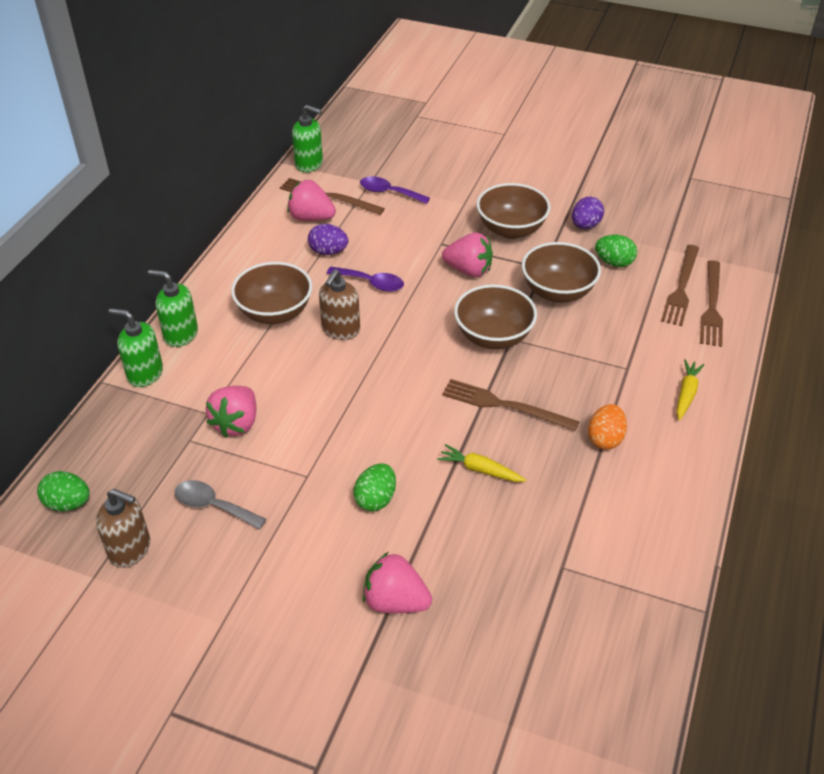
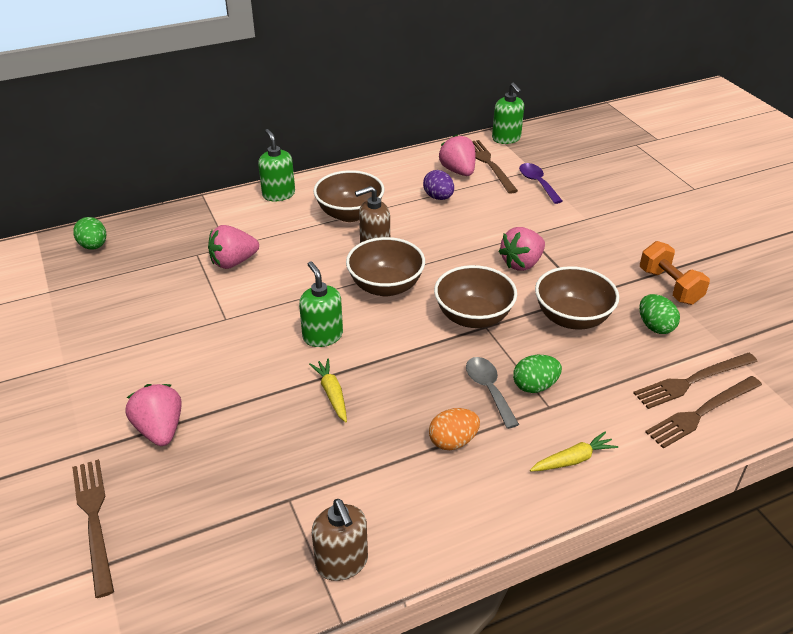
camera: 45 degrees right, 5 degrees down
(130, 549) = (84, 290): brown soap dispenser -> brown soap dispenser (342, 563)
(145, 374) = (228, 204): green soap dispenser -> green soap dispenser (322, 336)
(213, 506) = (154, 298): grey spoon -> grey spoon (488, 389)
(371, 283) = (438, 232): purple spoon -> none
(376, 499) = (241, 361): green egg -> green egg (535, 386)
(468, 270) = (521, 263): pink strawberry -> pink strawberry turned 75 degrees clockwise
(504, 405) = (412, 366): brown fork -> brown fork (94, 520)
(511, 229) = (598, 255): brown bowl -> brown bowl (385, 286)
(585, 225) = (669, 286): purple egg -> orange dumbbell

